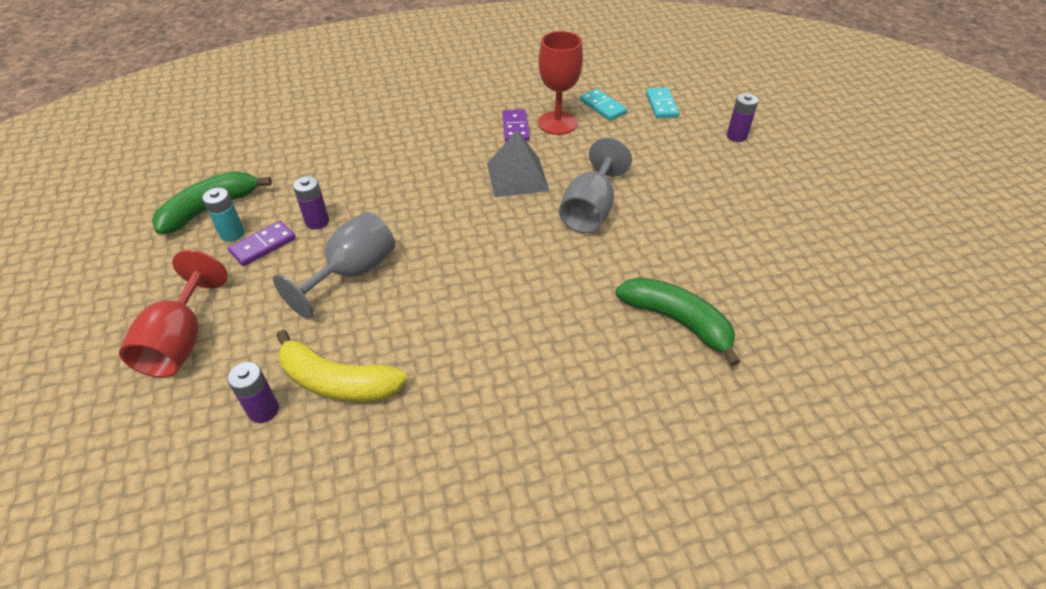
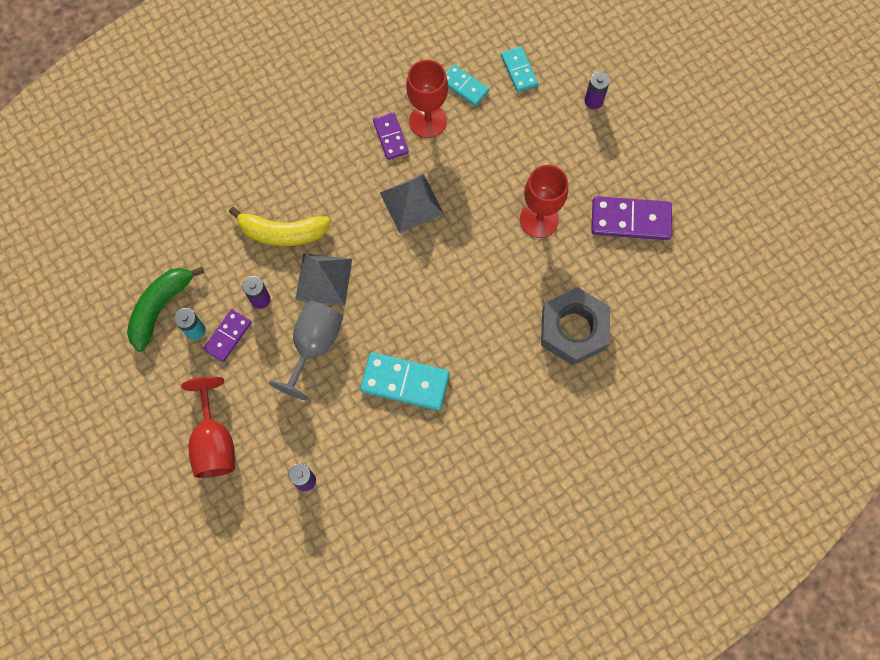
camera: 15 degrees left, 25 degrees up
(337, 382) = (346, 445): yellow banana -> yellow banana (282, 233)
(394, 218) = (324, 279): none -> grey pyramid
(443, 330) = (405, 382): none -> turquoise domino
(590, 210) = (484, 229): grey goblet -> none
(656, 214) = (539, 220): none -> red goblet
(677, 321) = (573, 329): green banana -> grey nut
(767, 233) = (630, 220): none -> purple domino

